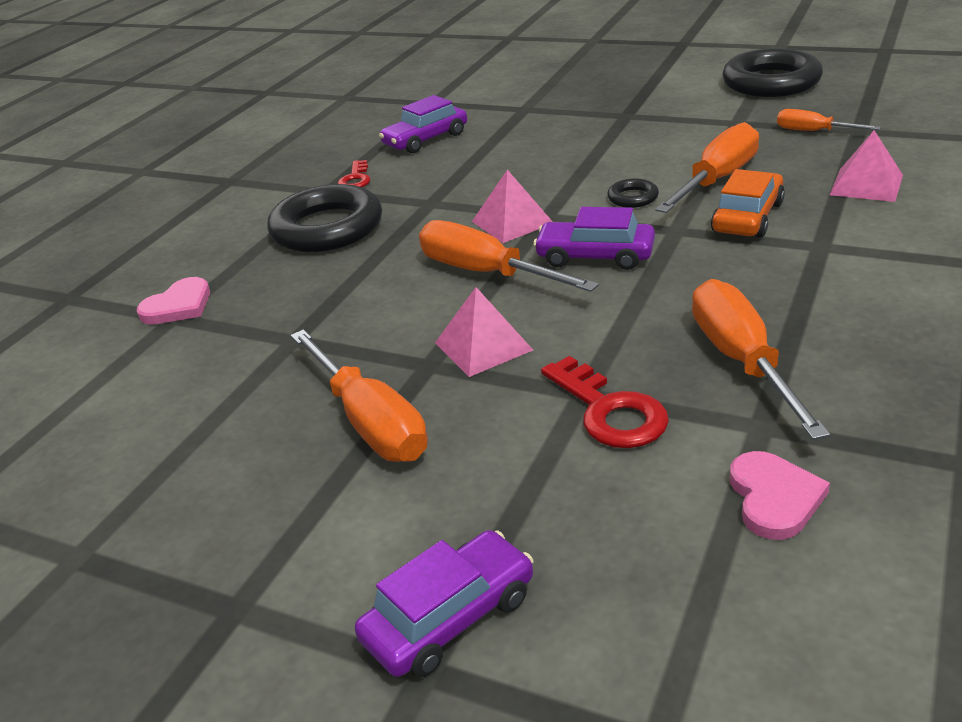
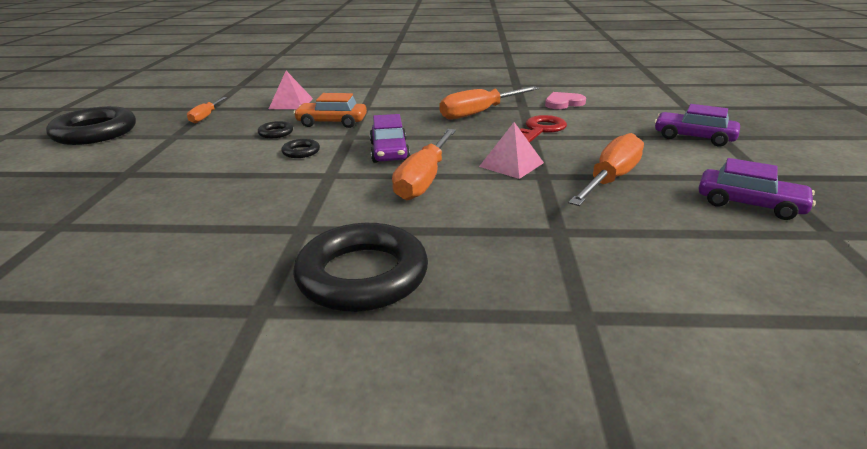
camera: 115 degrees left, 5 degrees down
(178, 306) = (563, 322): pink heart -> none
(356, 179) = (227, 295): red key -> none
(425, 139) = (115, 273): purple car -> purple car (749, 204)
(512, 222) = (342, 184): pink pyramid -> none
(717, 179) = (276, 133): orange screwdriver -> black ring

